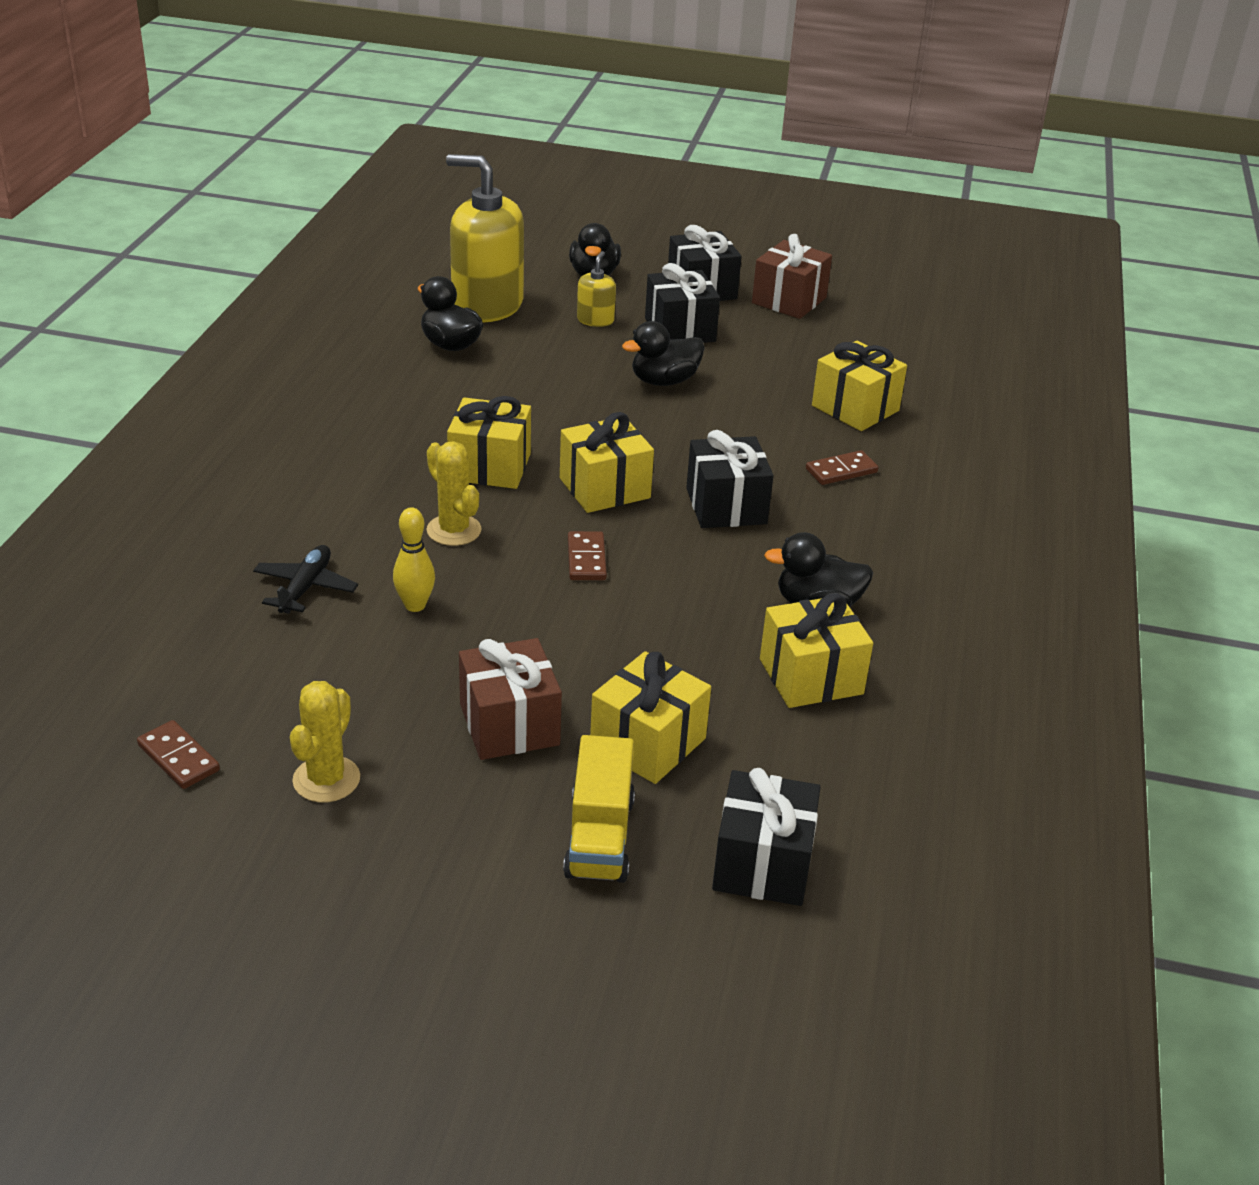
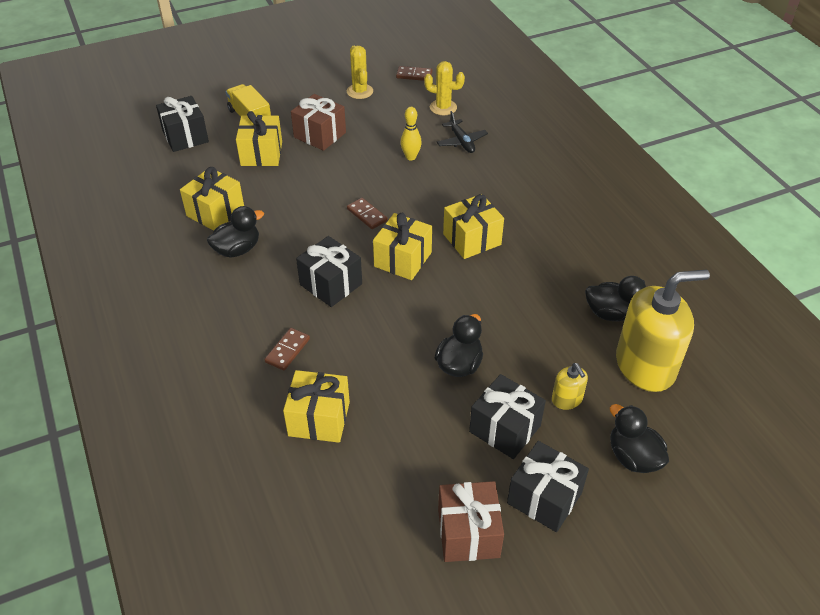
camera: 145 degrees right, 10 degrees up
(454, 530) = (441, 197): yellow cactus -> yellow cactus (443, 107)

